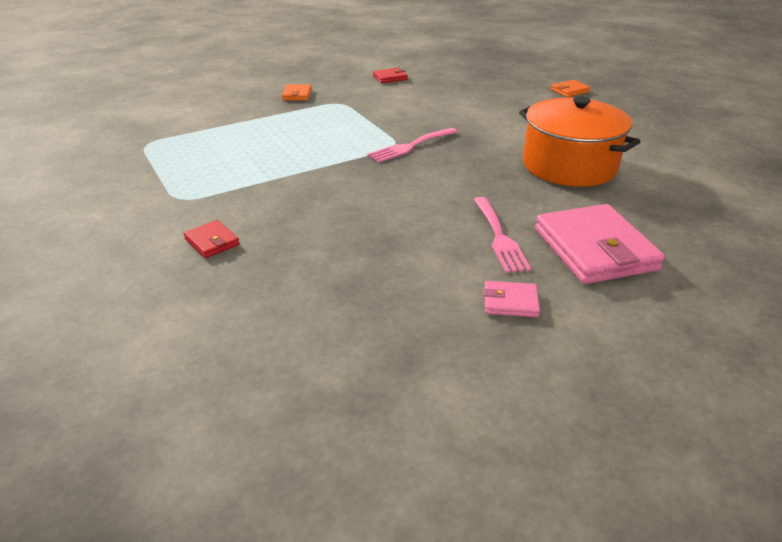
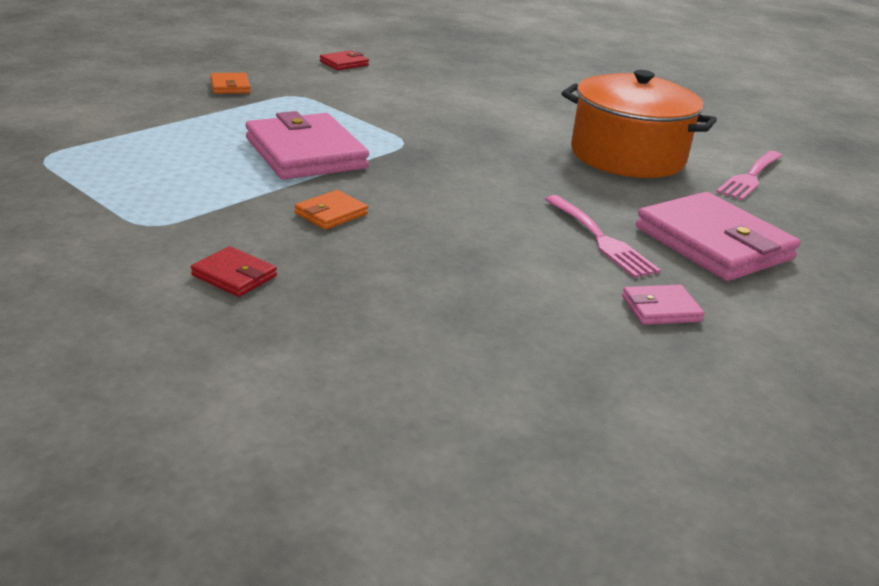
camera: 20 degrees left, 5 degrees down
(317, 150) = (305, 153): none -> pink wallet
(410, 146) = (425, 143): pink fork -> pink fork (750, 177)
(569, 91) = (573, 74): orange wallet -> orange wallet (331, 214)

